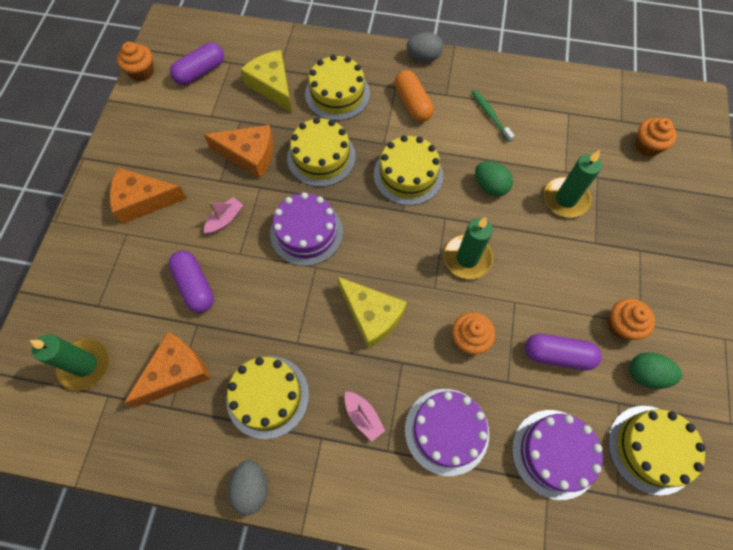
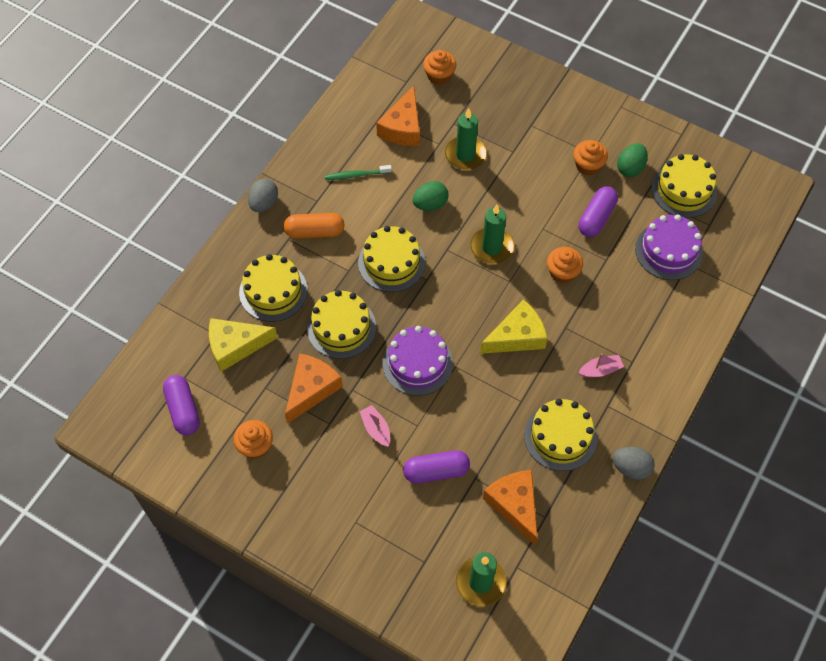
camera: 70 degrees left, 5 degrees down
(142, 72) = (154, 469): orange cupcake -> orange cupcake (255, 446)
(144, 200) = (323, 498): orange cheese -> orange cheese (403, 127)
(446, 431) = (630, 315): purple cake -> none

